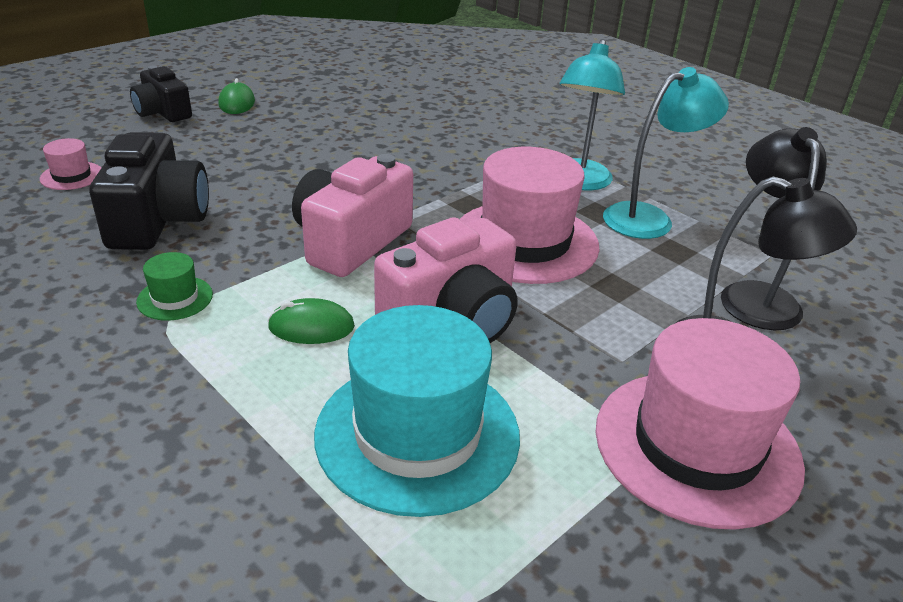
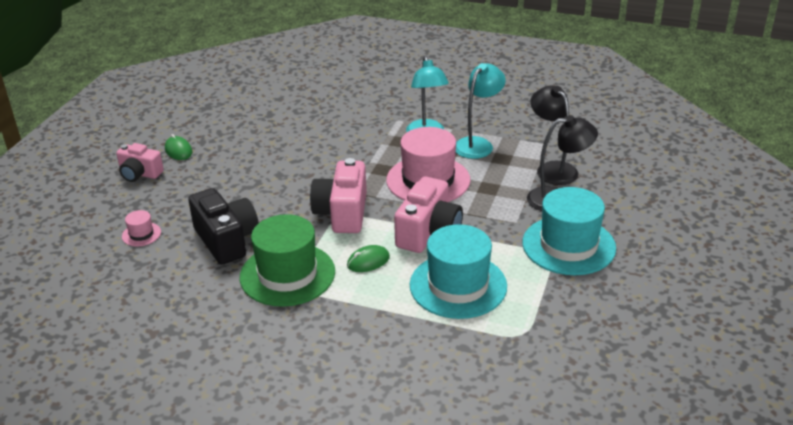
camera: 25 degrees left, 0 degrees up
(163, 112) = (140, 174): black camera -> pink camera
(175, 298) = (287, 274): green hat -> green hat, size x2.33
(697, 446) = (568, 245): pink hat -> turquoise hat

